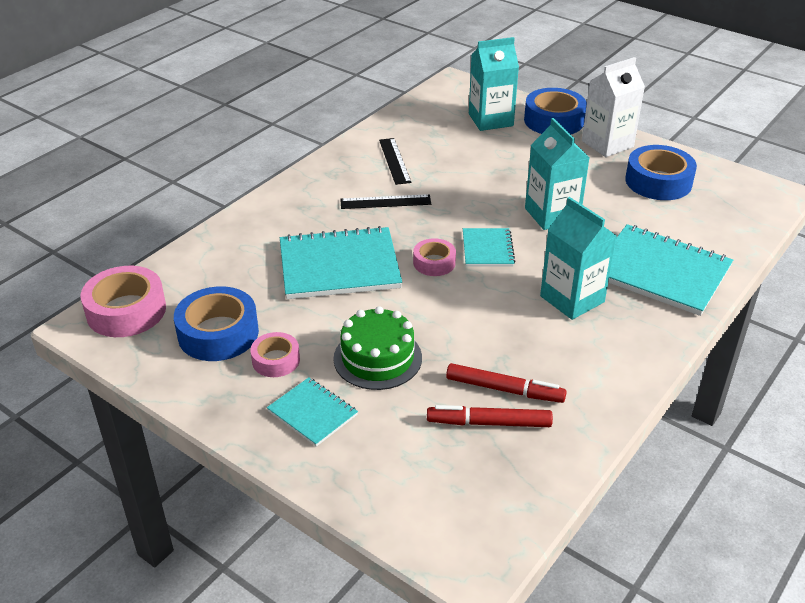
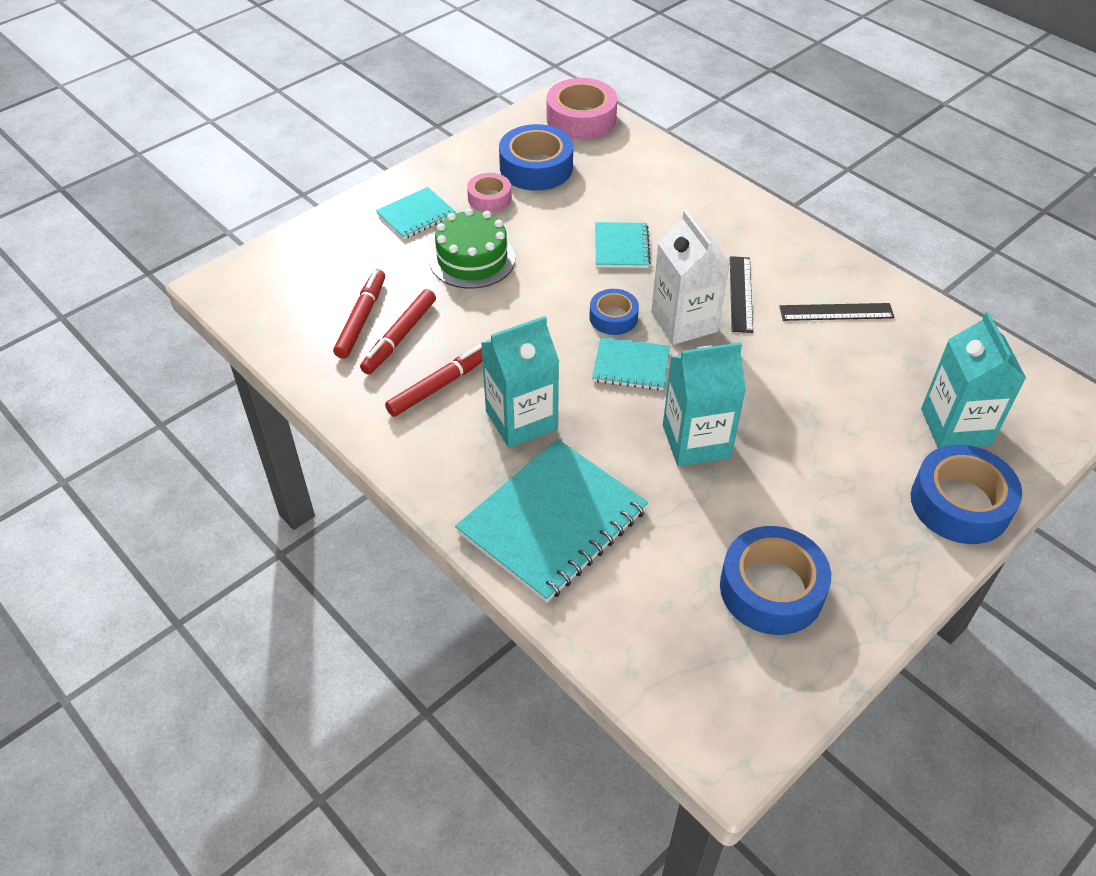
camera: 100 degrees right, 10 degrees up
(339, 266) = (621, 247): turquoise notebook -> turquoise notebook, size x0.53
(434, 263) = (613, 317): pink tape -> blue tape
(554, 352) = (440, 385): none -> red marker
(607, 144) = (886, 555): white carton -> white carton (684, 322)

